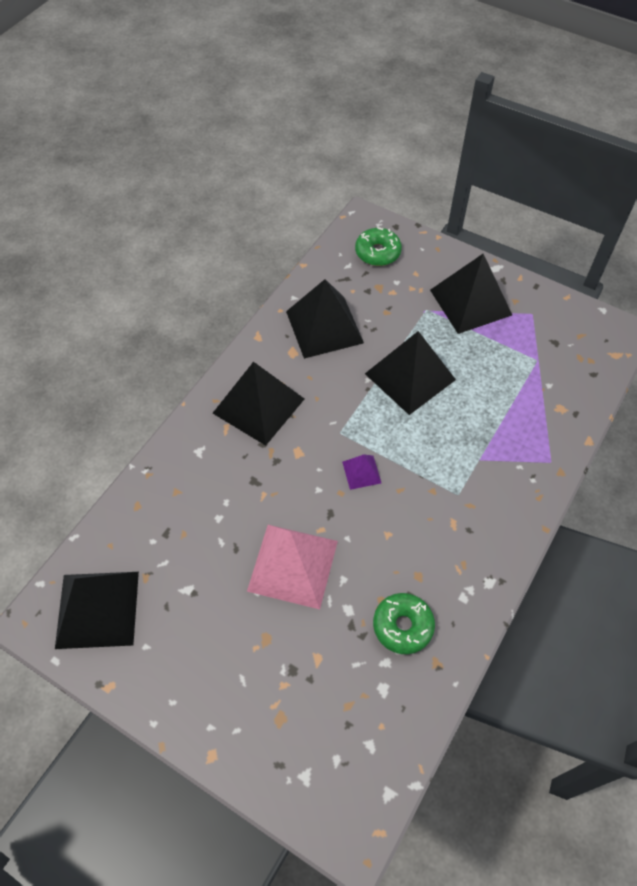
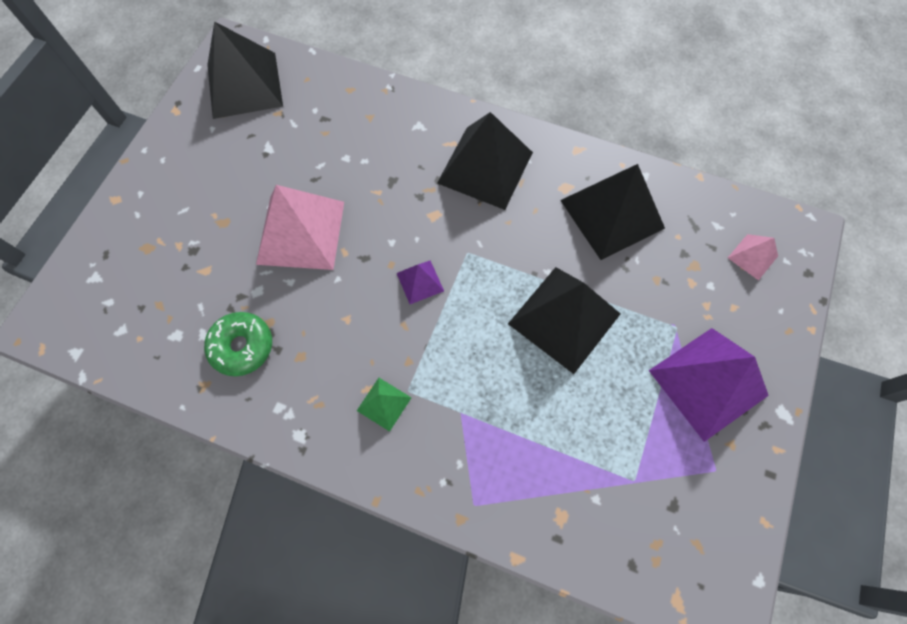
camera: 80 degrees right, 10 degrees up
(377, 252) = (752, 256): green donut -> pink pyramid
(467, 513) = (384, 404): none -> green pyramid
(470, 302) = (708, 382): black pyramid -> purple pyramid

